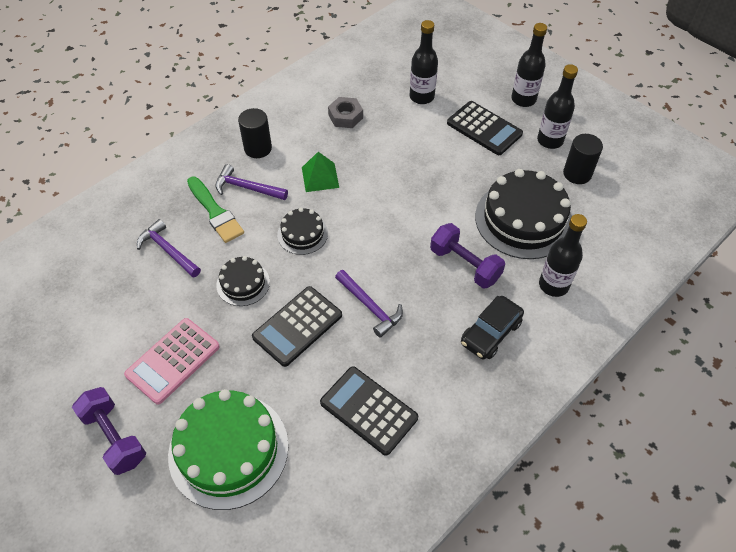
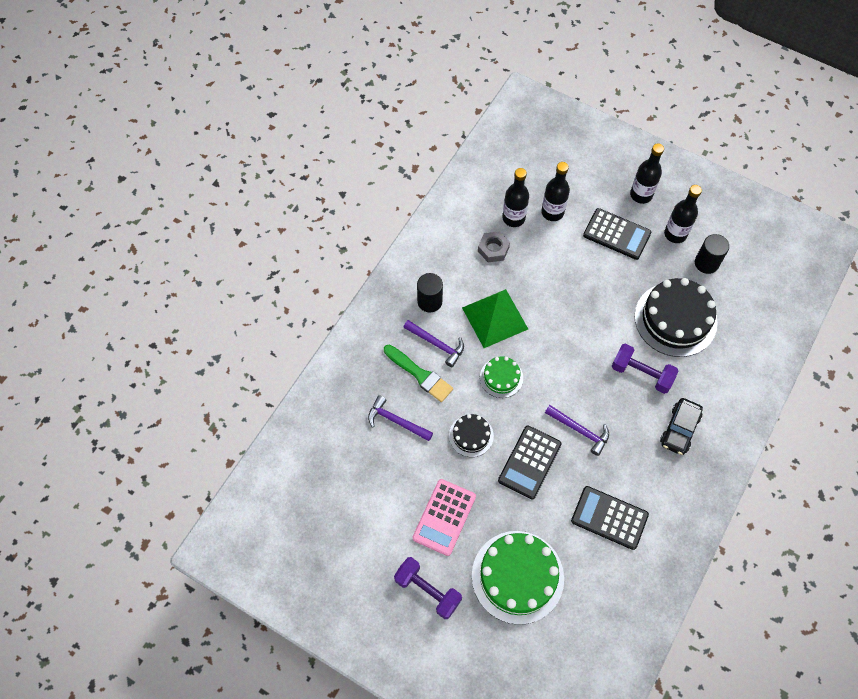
camera: 15 degrees left, 10 degrees up
(247, 188) = (437, 344): purple hammer -> purple hammer turned 150 degrees counterclockwise
(302, 234) = (501, 377): black cake -> green cake
(320, 177) = (495, 318): green pyramid -> green pyramid, size x1.68
(553, 285) = (715, 375): black bottle -> black bottle (513, 218)

